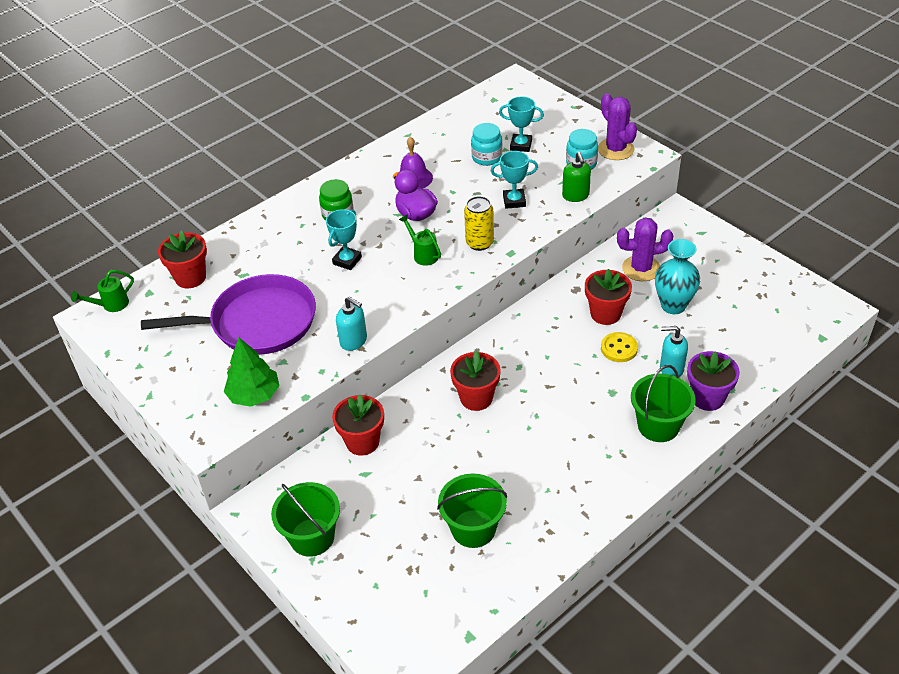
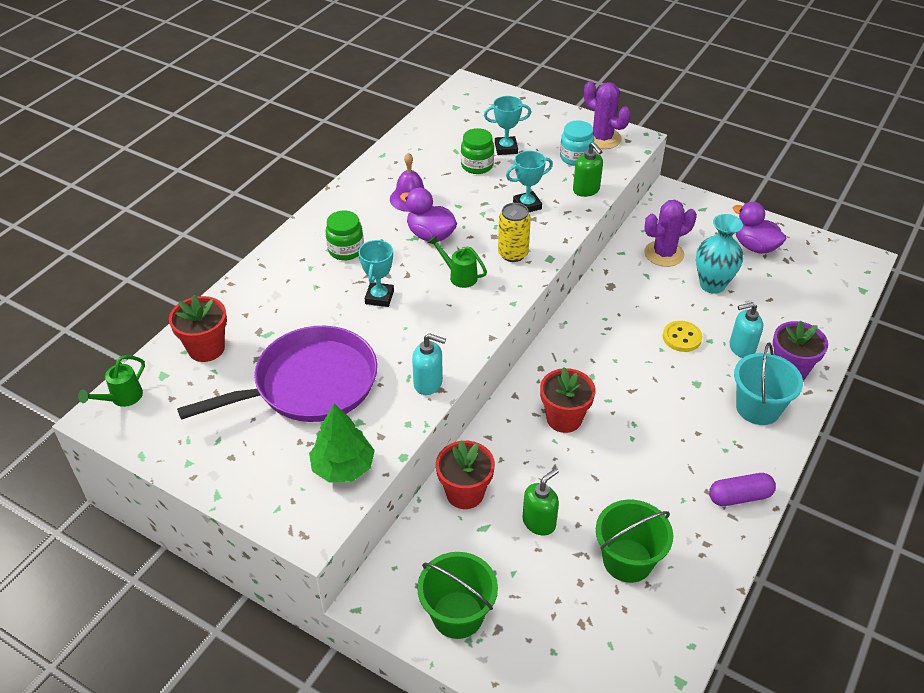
camera: 20 degrees left, 0 degrees up
(413, 480) = (539, 522): none -> green soap dispenser
(487, 157) = (477, 166): turquoise jar -> green jar
(600, 499) = (739, 496): none -> purple capsule
(605, 314) = (651, 305): red flower pot -> none
(658, 426) = (758, 408): green bucket -> turquoise bucket
(734, 277) = (754, 246): none -> purple duck

